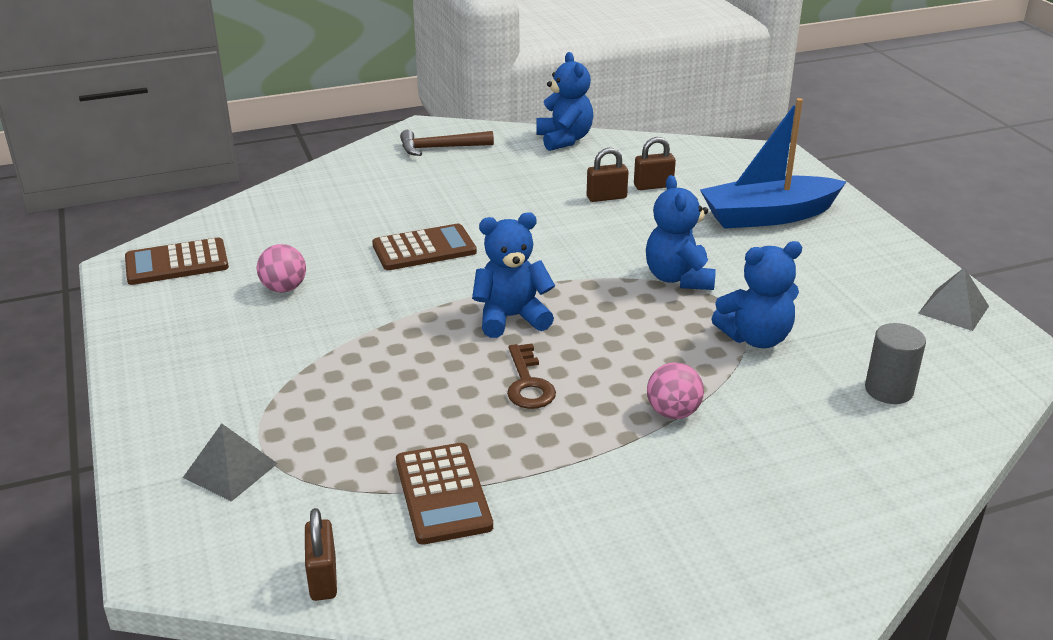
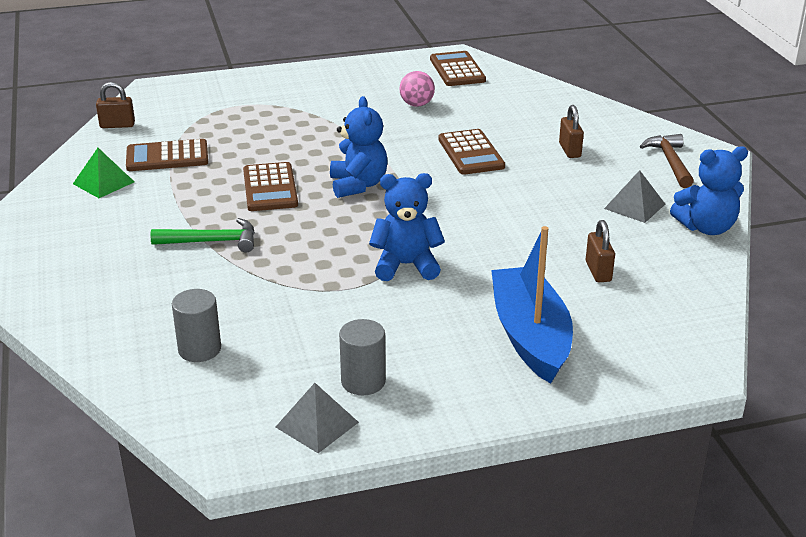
camera: 95 degrees right, 0 degrees up
(230, 470) = (219, 99): grey pyramid -> grey pyramid (634, 206)
(528, 383) = (270, 188): brown key -> brown calculator
(534, 549) = (103, 182): none -> green pyramid
(606, 197) = (569, 242): brown padlock -> brown padlock (569, 150)
(673, 412) = (212, 241): pink ball -> green hammer
(756, 338) = (299, 293): blue teddy bear -> none
(880, 291) = (363, 381): none -> grey cylinder

